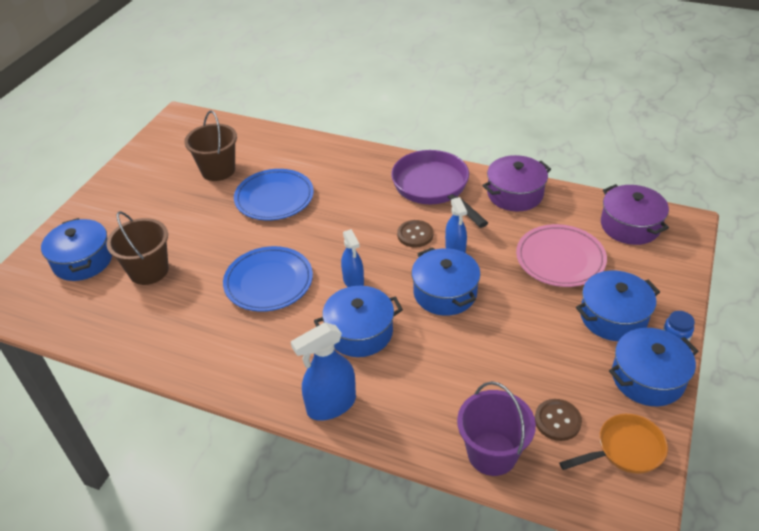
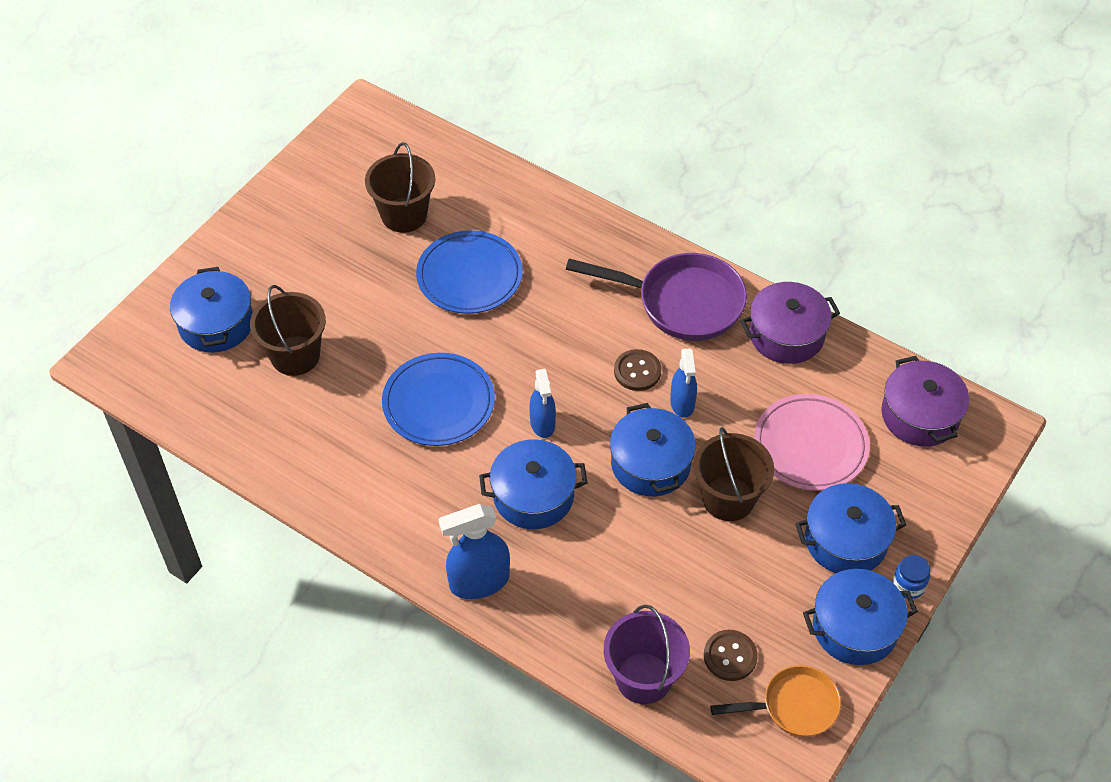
camera: 10 degrees right, 10 degrees up
(433, 188) = (682, 302): purple pan -> purple pan turned 120 degrees clockwise
(512, 305) = (728, 498): none -> brown bucket

